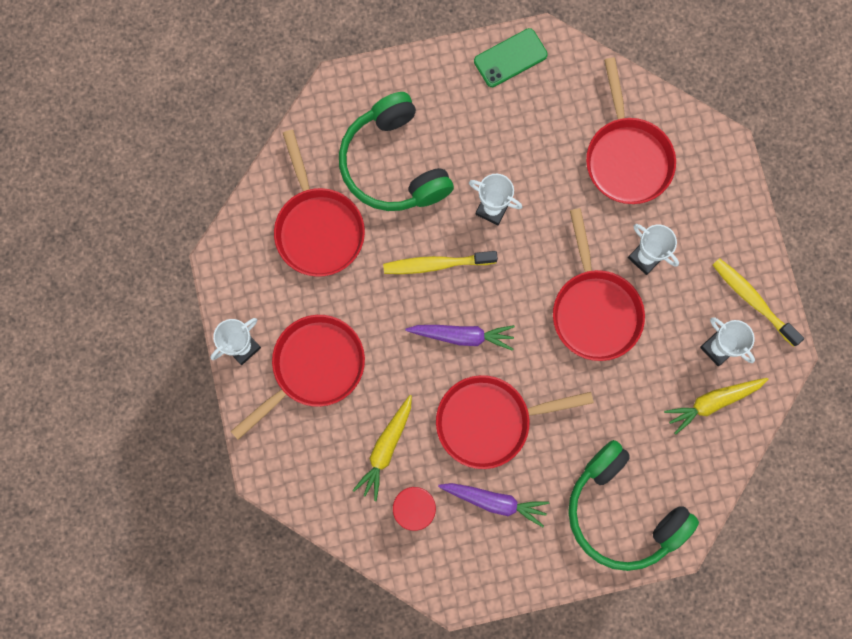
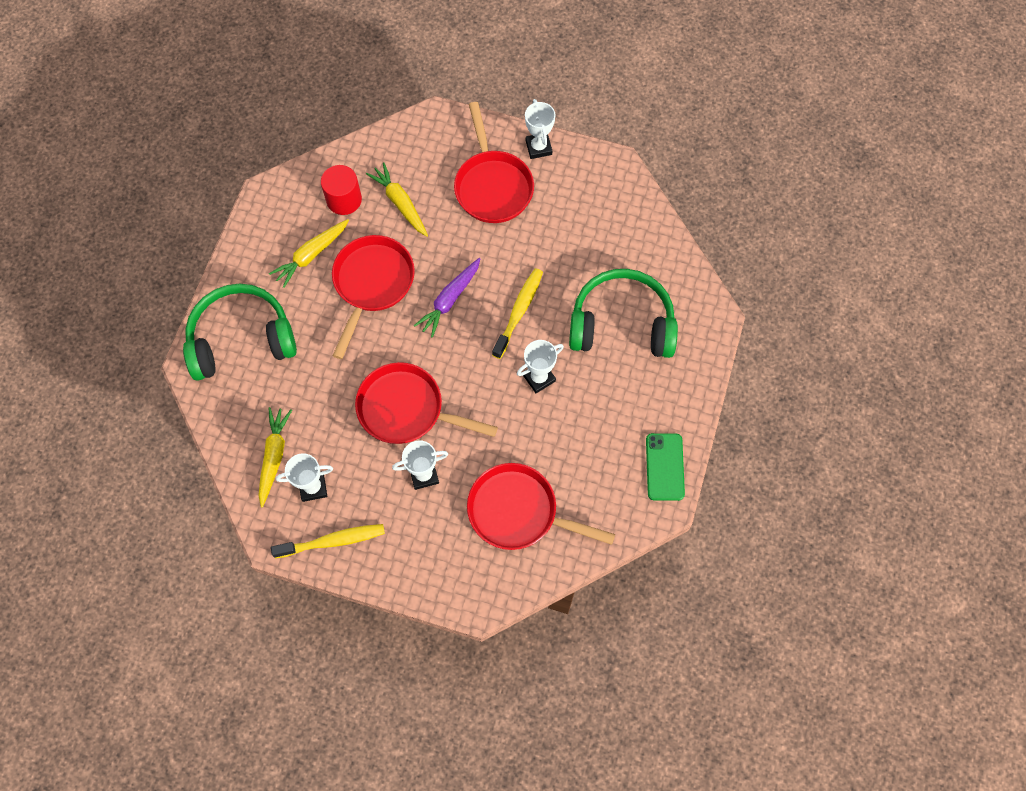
camera: 120 degrees right, 10 degrees down
(318, 228) = (600, 243): red pan -> none
(494, 501) = (311, 255): purple carrot -> yellow carrot

